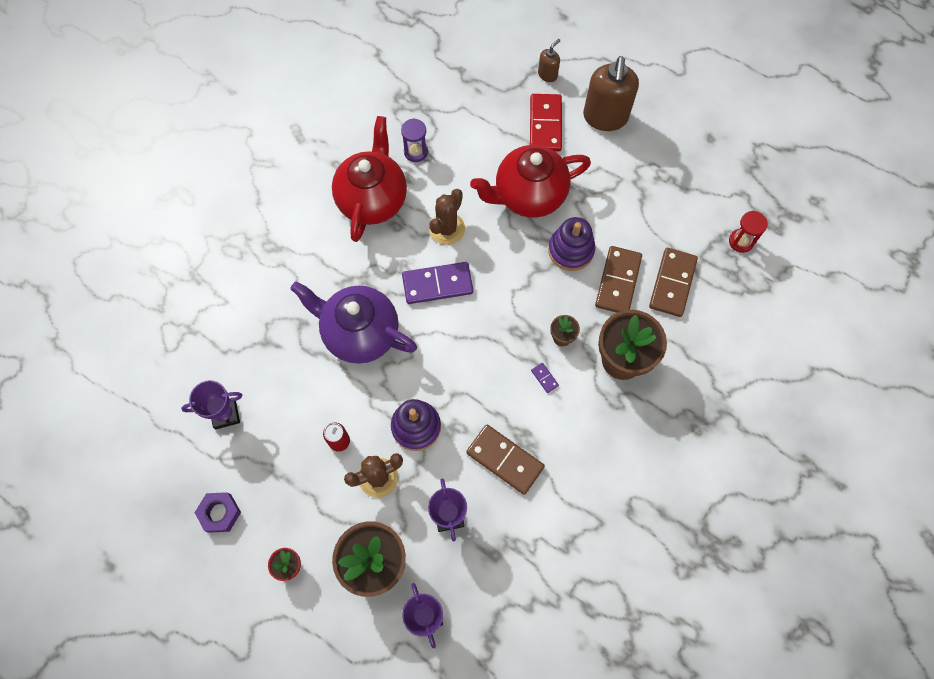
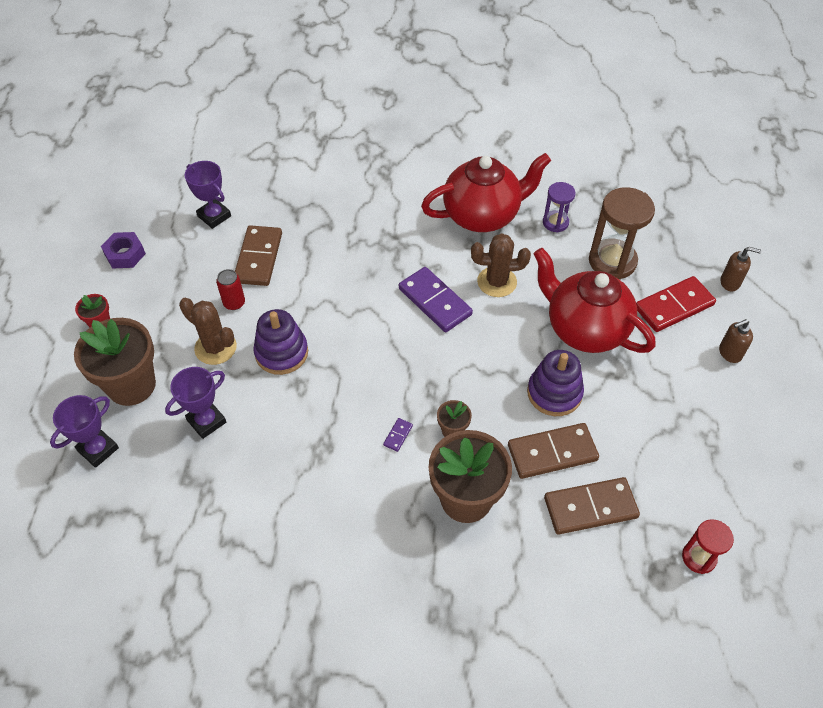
camera: 60 degrees right, 15 degrees down
(360, 333) = (346, 268): purple teapot -> none
(479, 137) = (612, 261): none -> brown hourglass
(505, 459) = (290, 441): brown domino -> brown domino (259, 258)
(605, 117) = (729, 353): brown soap dispenser -> brown soap dispenser, size x0.48

